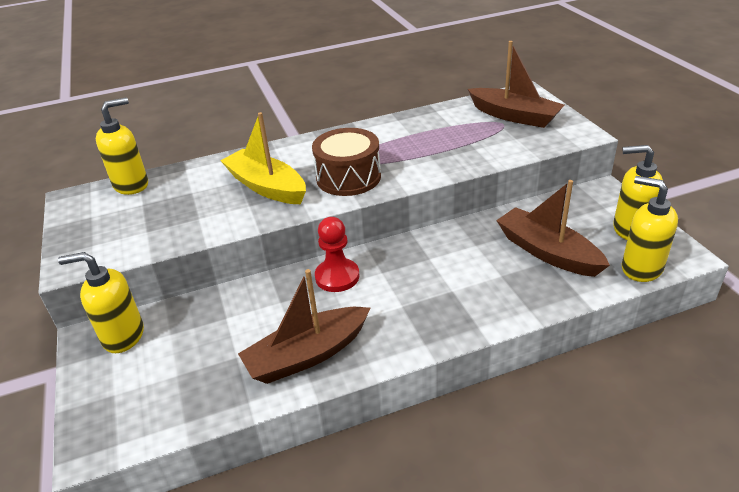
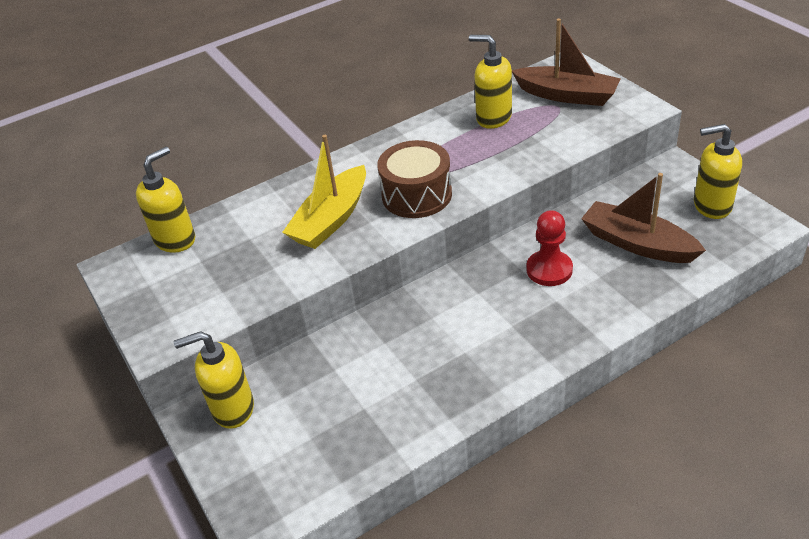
camera: 10 degrees left, 5 degrees up
(266, 187) = (331, 219): yellow boat -> yellow boat turned 90 degrees counterclockwise
(307, 355) = (436, 393): brown boat -> none
(337, 277) = (433, 305): red pawn -> red pawn (549, 270)
(641, 268) = (732, 246): yellow soap dispenser -> yellow soap dispenser (493, 118)

